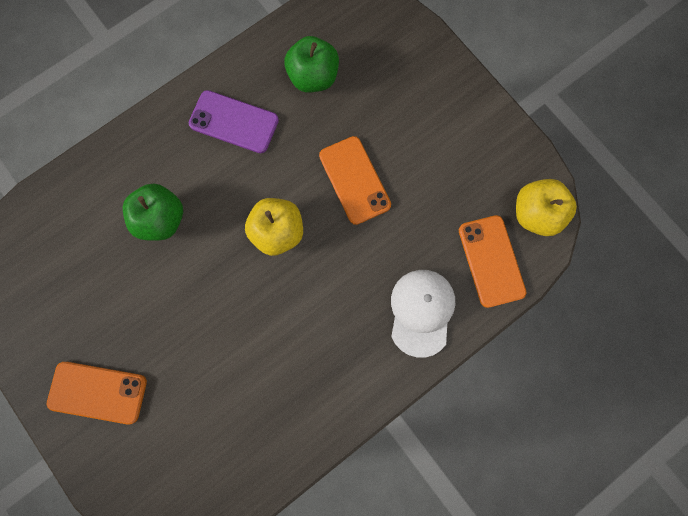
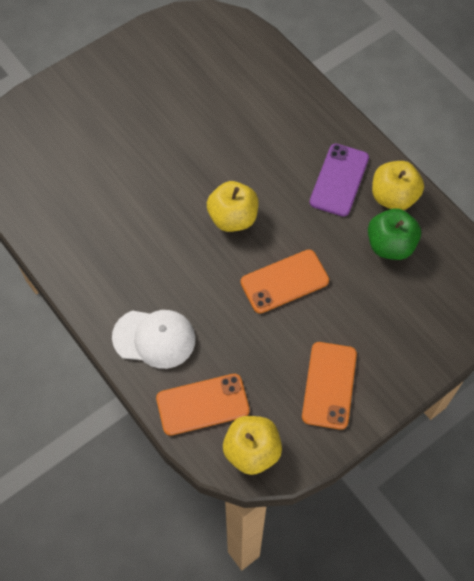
camera: 90 degrees right, 15 degrees down
(98, 392) = (100, 94): orange phone -> orange phone (329, 385)
(162, 219) = (244, 129): green apple -> none
(257, 70) = (393, 197): none -> yellow apple

